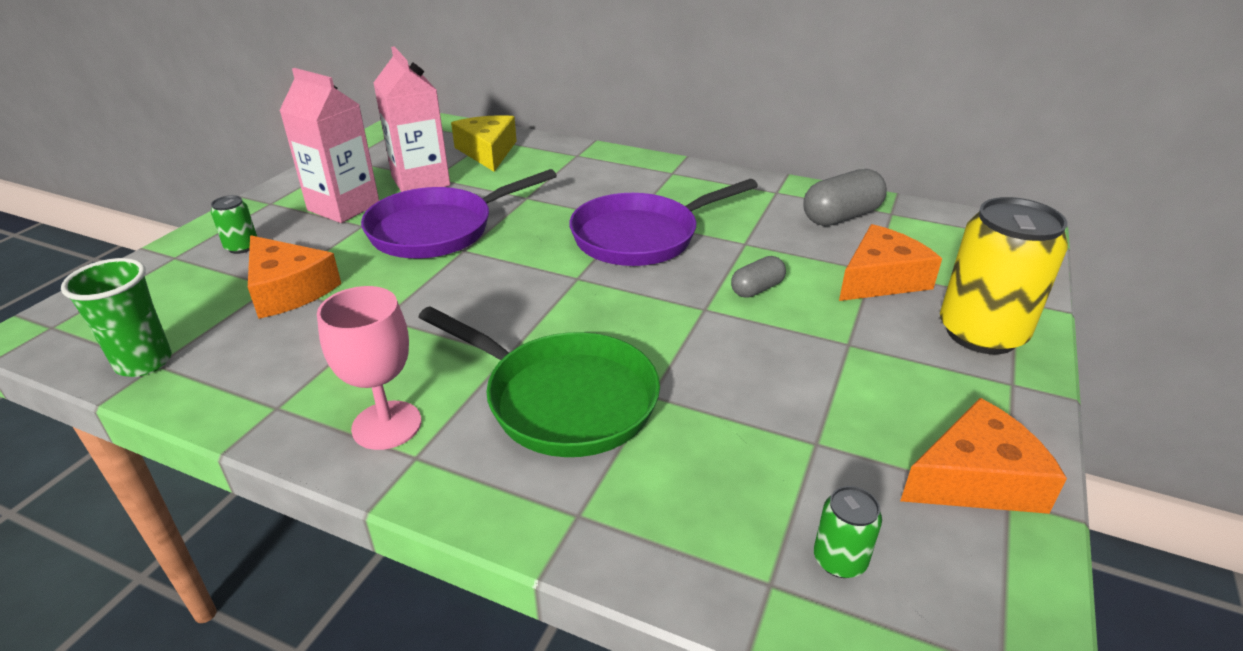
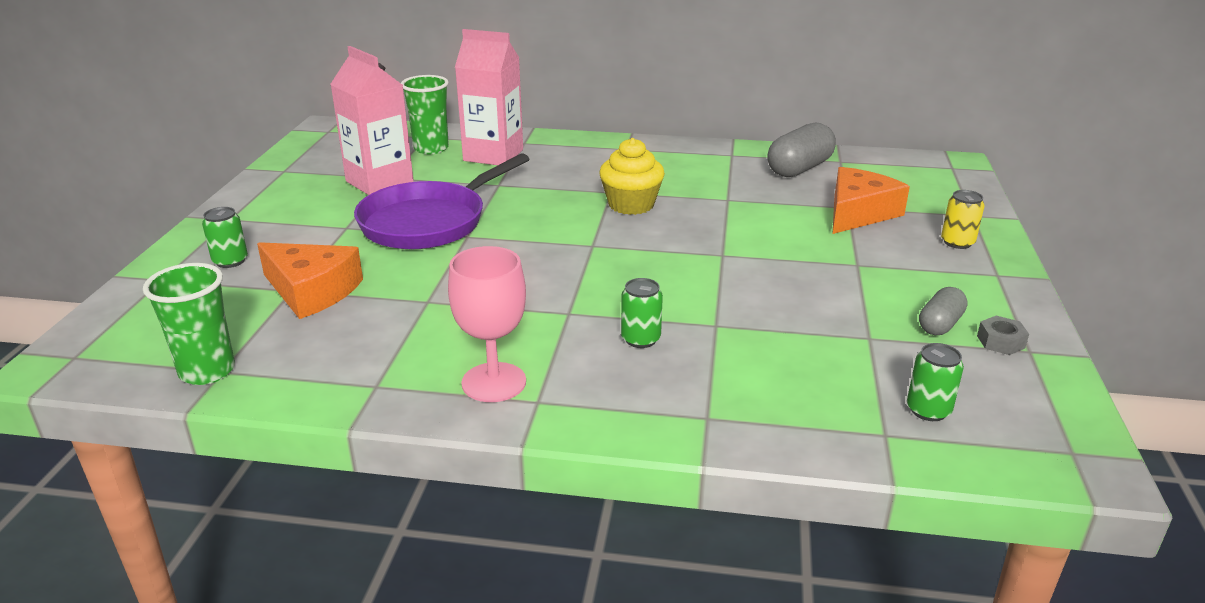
camera: 15 degrees left, 5 degrees down
(343, 207) = (314, 213): pink carton -> pink carton (493, 155)
(488, 152) = (431, 148): yellow cheese -> green cup
(562, 399) = (640, 339): green pan -> green can
(642, 236) = (631, 205): purple pan -> yellow cupcake
(757, 289) = (758, 234): grey capsule -> grey capsule (940, 324)
(975, 479) = (1000, 342): orange cheese -> grey nut
(981, 333) = (957, 242): yellow can -> yellow can, size x0.45

